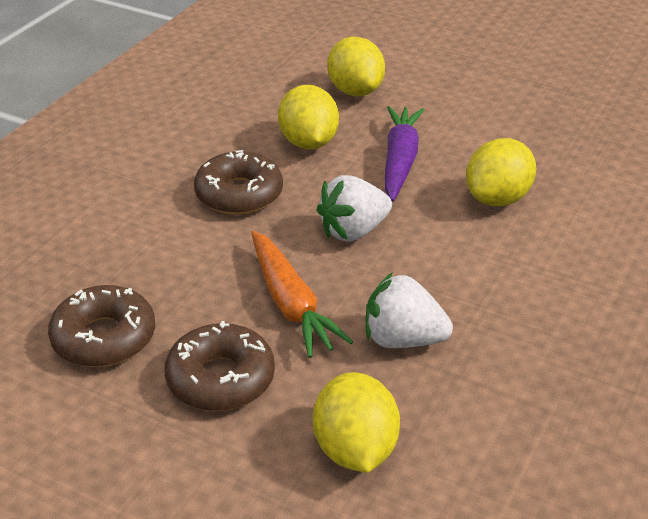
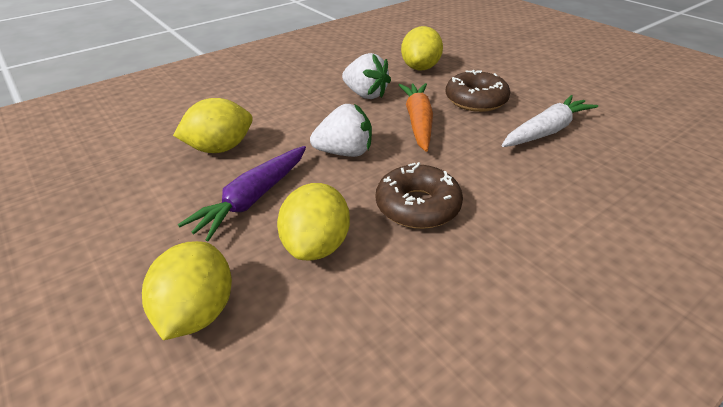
camera: 155 degrees left, 0 degrees up
(104, 337) = (546, 131): brown donut -> white carrot

